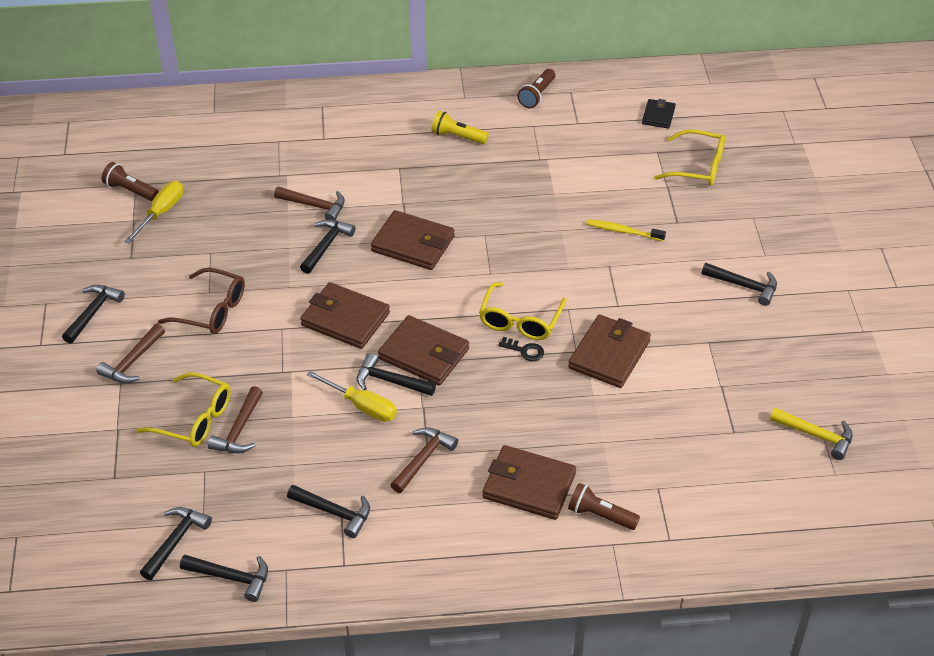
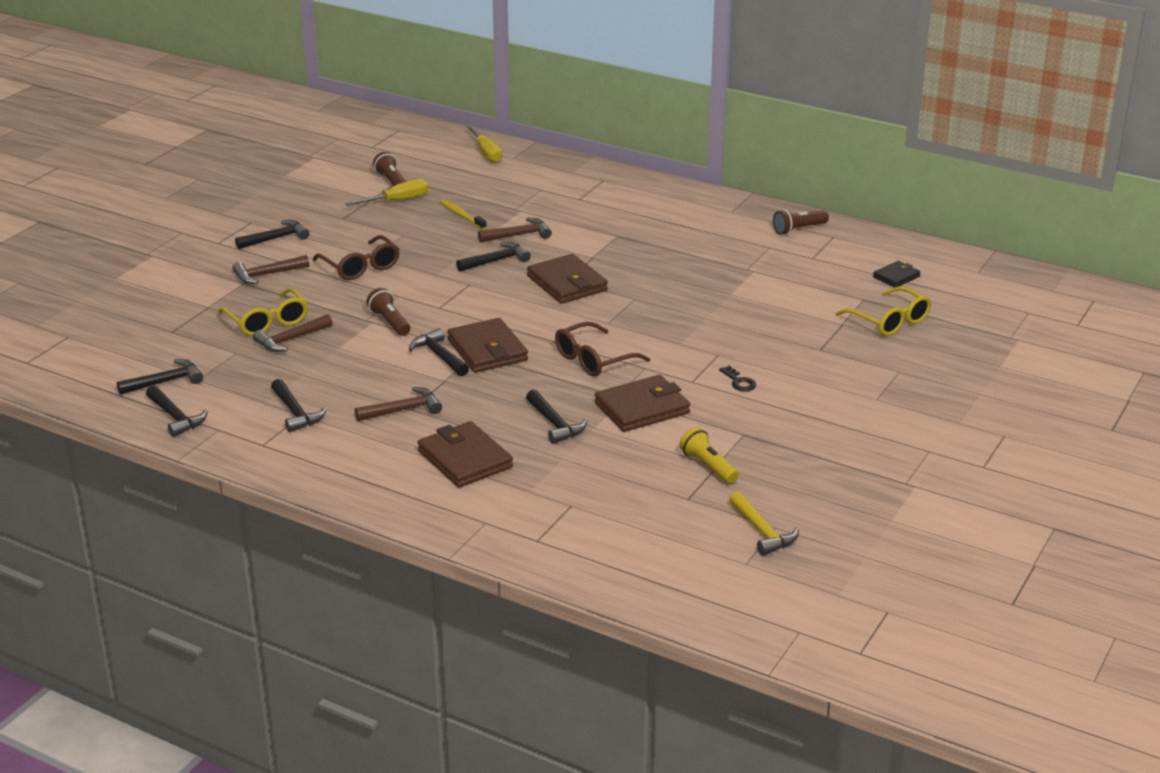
camera: 35 degrees right, 15 degrees down
(315, 206) = (518, 235): brown hammer -> brown hammer turned 75 degrees counterclockwise
(345, 319) = (453, 307): brown wallet -> none
(362, 406) = (398, 361): yellow screwdriver -> yellow screwdriver (486, 153)
(457, 137) = (692, 233): yellow flashlight -> yellow flashlight (708, 466)
(520, 321) = (593, 360): yellow glasses -> brown glasses
(525, 351) = (572, 379): black key -> black key (739, 382)
(600, 515) = (499, 501): brown flashlight -> brown flashlight (390, 322)
(623, 231) = (761, 338): yellow toothbrush -> yellow toothbrush (461, 215)
(744, 286) = (827, 411): black hammer -> black hammer (555, 424)

